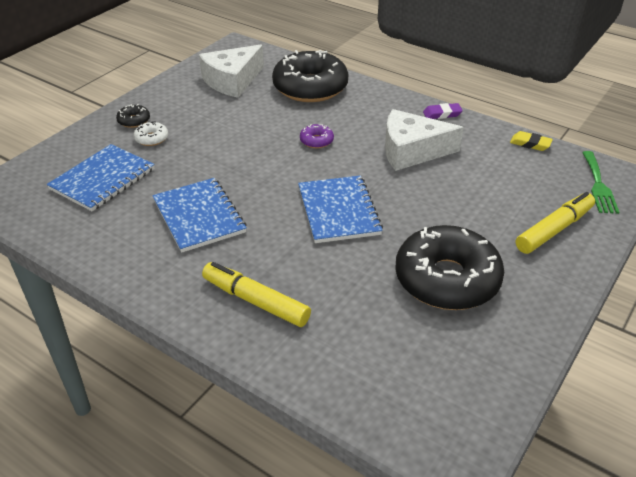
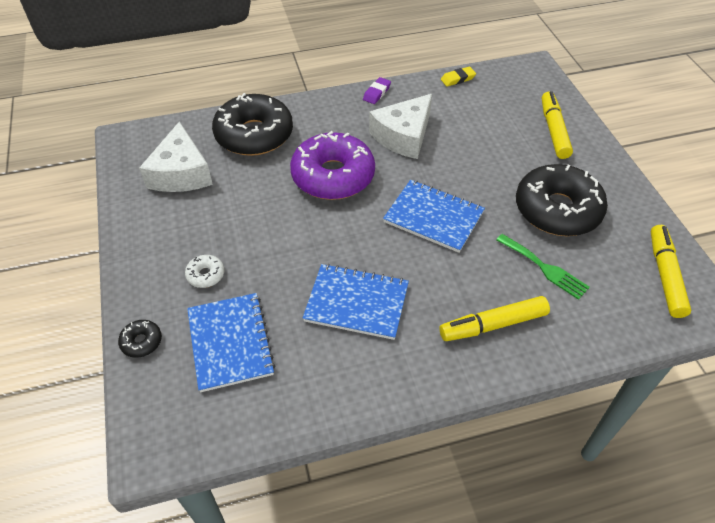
camera: 50 degrees left, 10 degrees up
(134, 121) = (160, 272): black donut -> black donut (141, 342)
(316, 141) = (333, 176): purple donut -> purple donut, size x2.46
(456, 397) = (665, 275): none -> yellow marker
(598, 185) = (530, 82): green fork -> green fork (544, 268)

